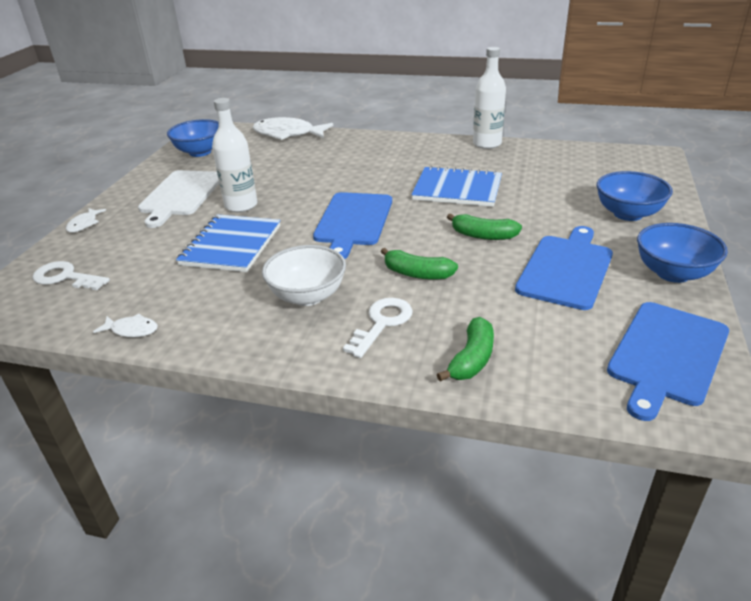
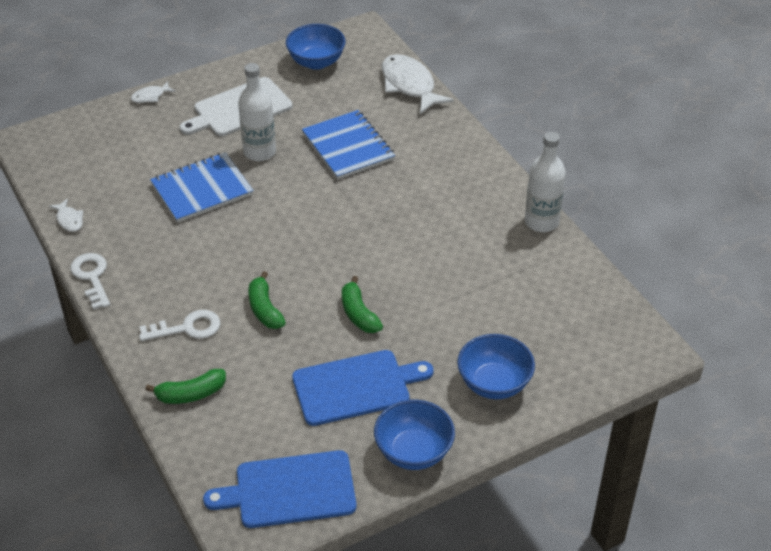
camera: 45 degrees right, 10 degrees up
(65, 277) = (87, 144): white key -> white key (92, 277)
(307, 296) = (181, 272): white bowl -> none
(353, 221) = (302, 228): blue cutting board -> none
(457, 189) = (423, 255): blue notebook -> blue notebook (348, 147)

